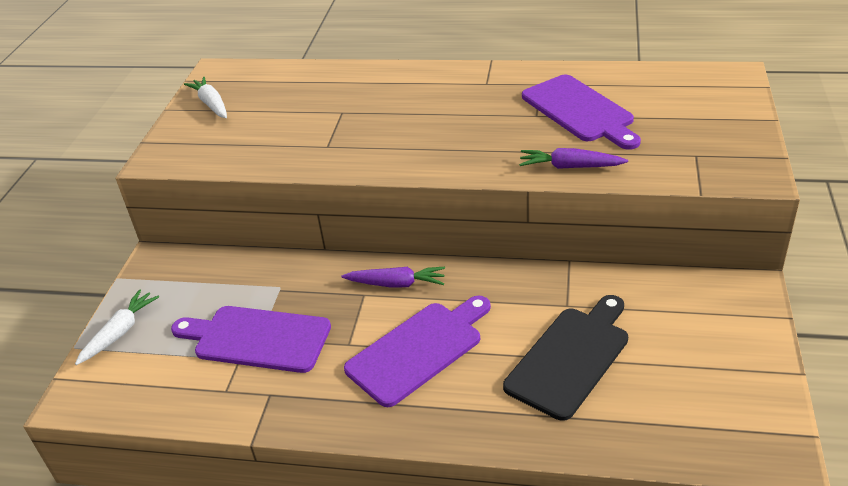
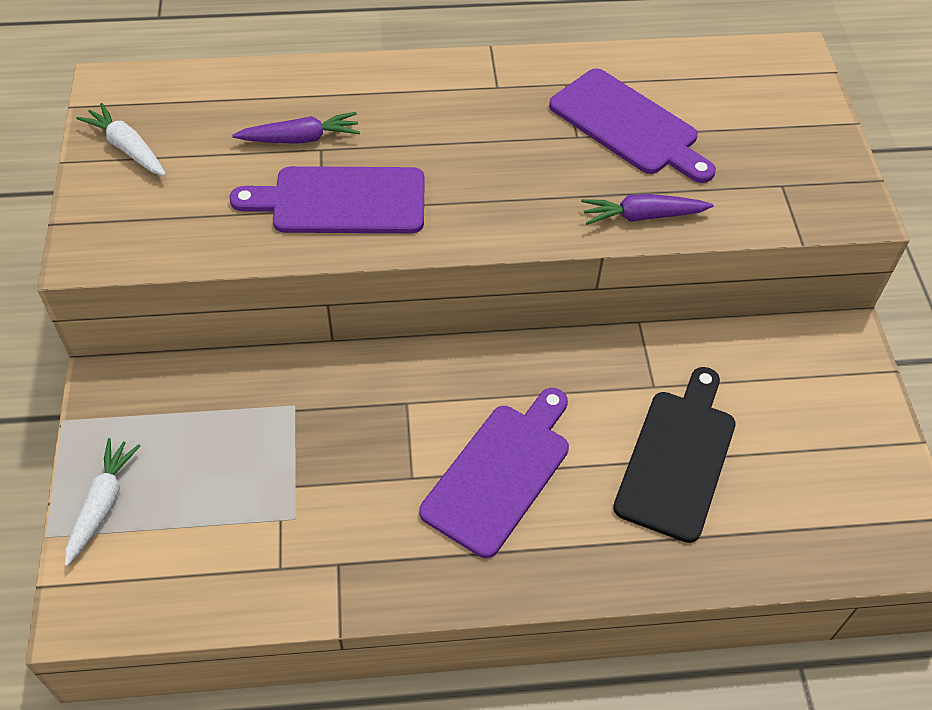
camera: 20 degrees left, 15 degrees up
(257, 338) = (292, 486): purple cutting board -> purple cutting board (341, 201)
(396, 284) = (442, 382): purple carrot -> purple carrot (300, 138)

